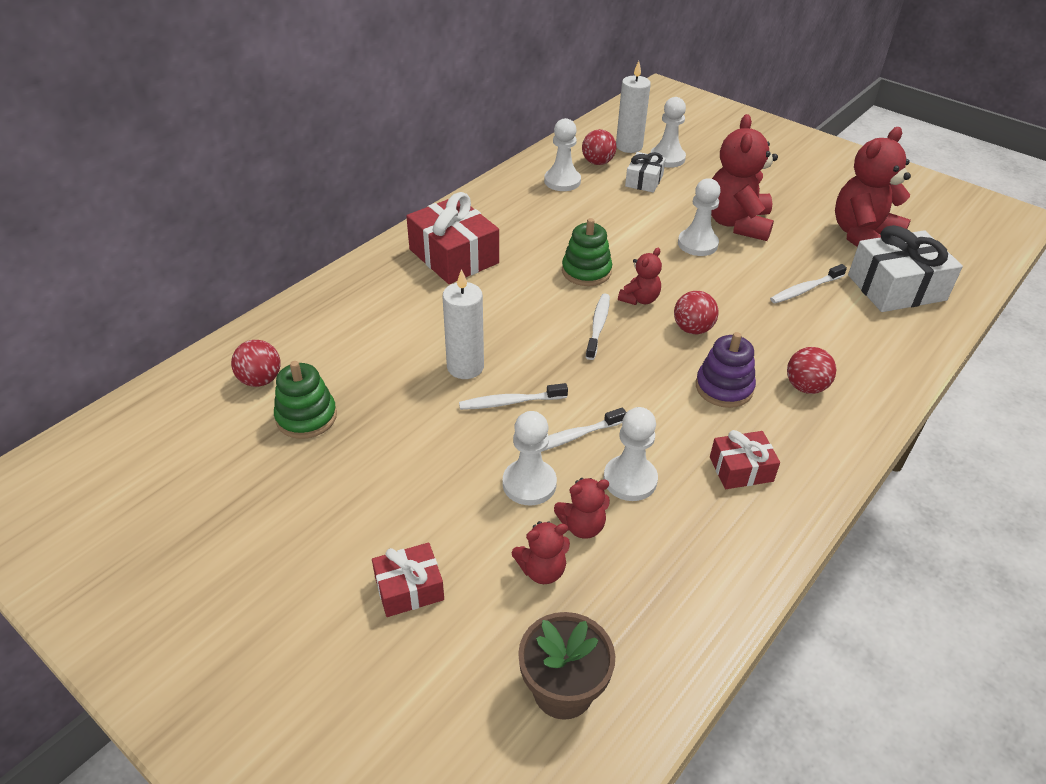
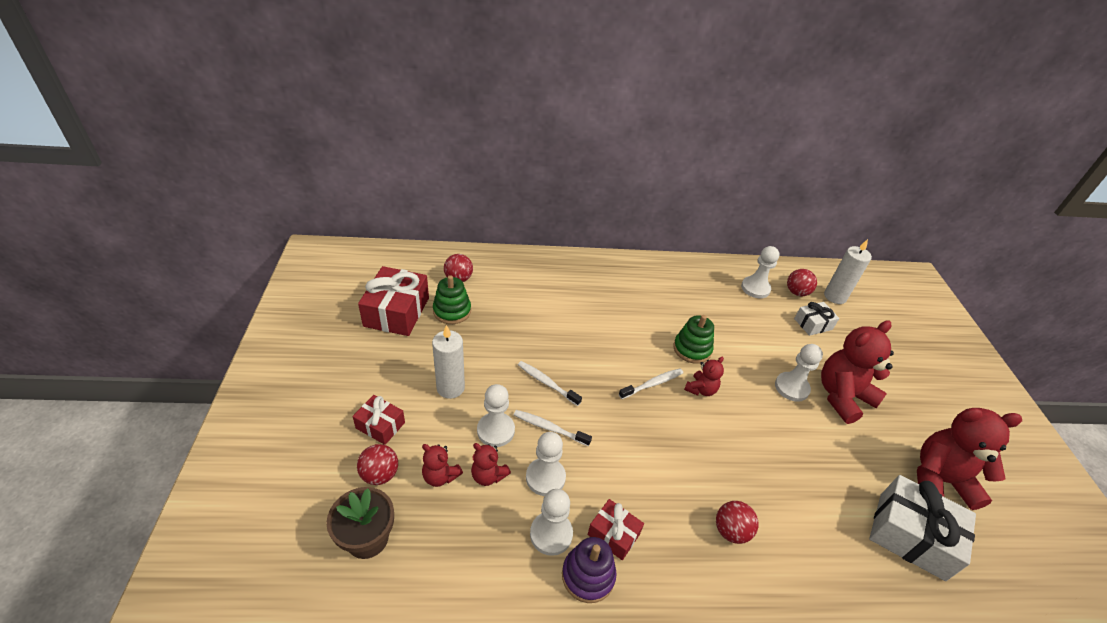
camera: 45 degrees right, 0 degrees up
(454, 256) = (629, 286): red gift -> red gift (396, 312)
(465, 367) = (551, 347): white candle -> white candle (450, 388)
(639, 299) = (701, 389): red teddy bear -> red teddy bear turned 45 degrees counterclockwise
(667, 158) = (853, 321): white pawn -> white pawn (551, 534)
(692, 329) = (708, 433): red ball -> red ball (380, 474)
(724, 387) = (675, 482): purple stacking toy -> purple stacking toy (588, 575)
(805, 289) = (829, 476): white toothbrush -> none

